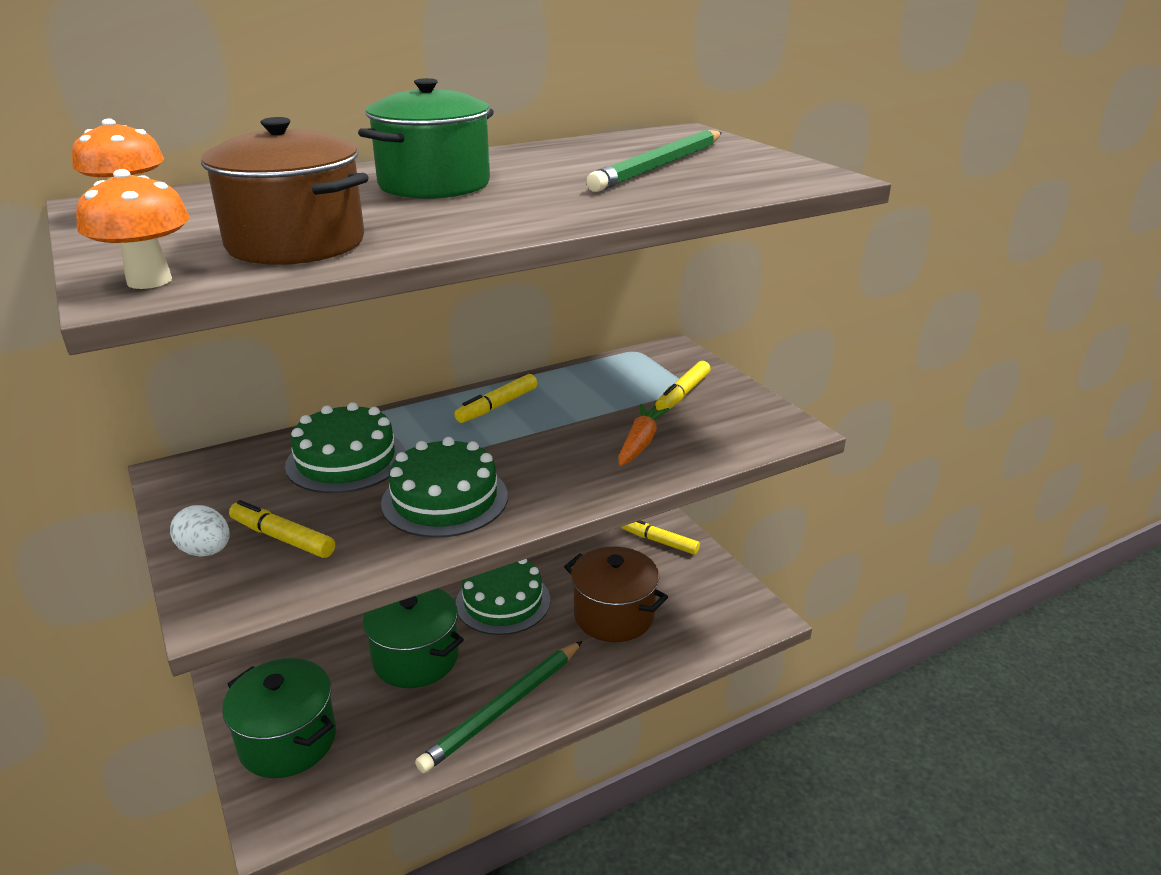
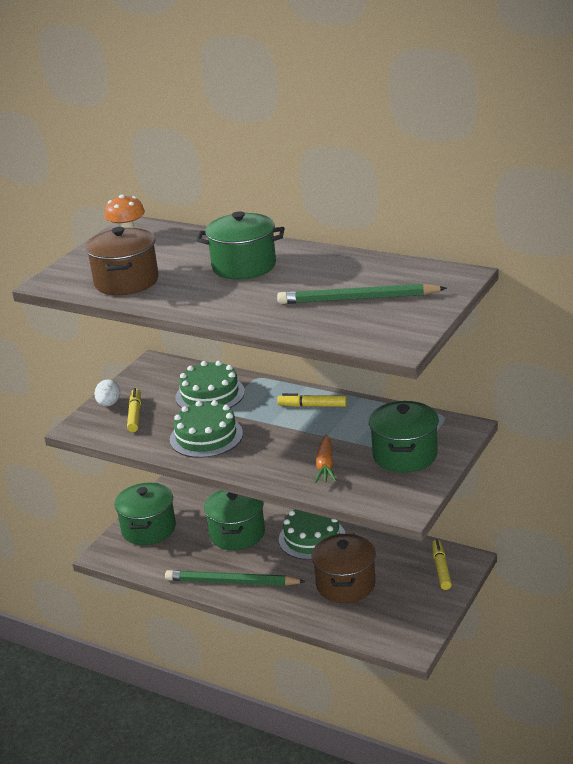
camera: 60 degrees right, 0 degrees up
(149, 281) = (61, 280): orange mushroom -> none
(640, 443) = (325, 465): orange carrot -> orange carrot turned 105 degrees clockwise
(683, 394) = (405, 455): yellow marker -> green pot

